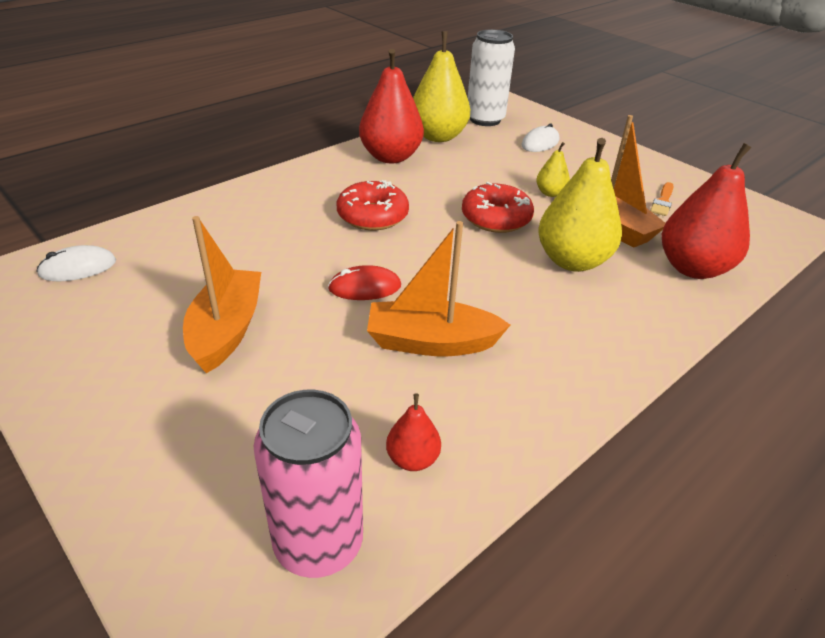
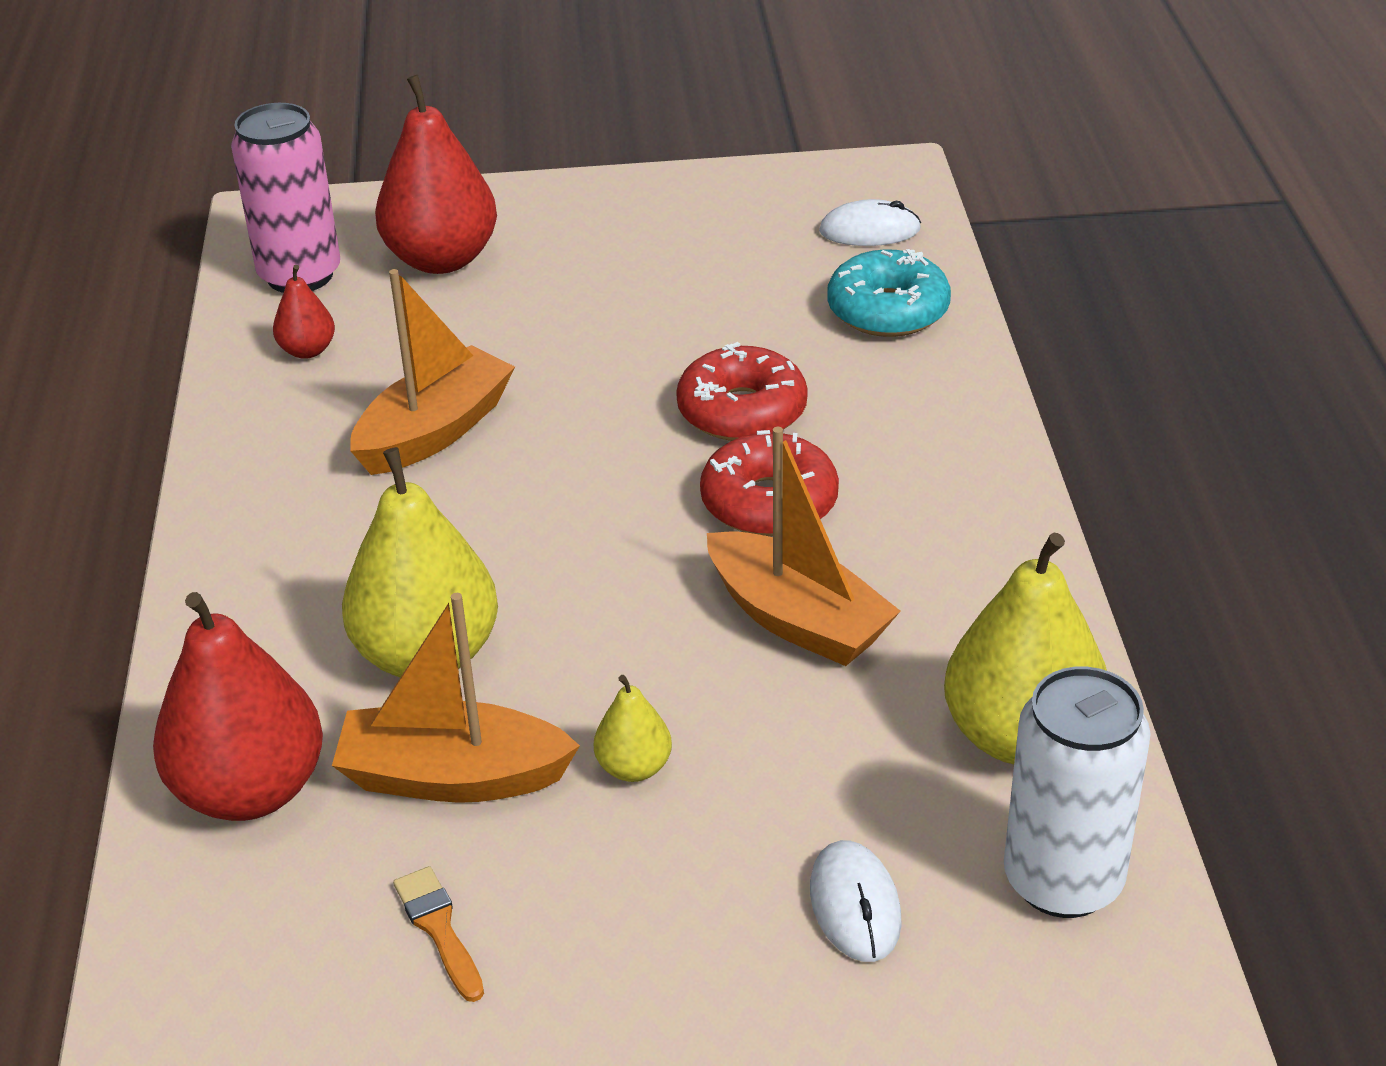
camera: 130 degrees right, 0 degrees up
(78, 268) = (869, 230): white mouse -> white mouse turned 75 degrees clockwise
(174, 234) = (888, 310): none -> turquoise donut
(226, 330) = (628, 300): orange boat -> orange boat (797, 619)
(365, 287) = (595, 423): red mouse -> none
(390, 157) = (971, 616): red pear -> red pear (442, 259)
(496, 218) = (626, 639): red donut -> red donut (742, 411)

